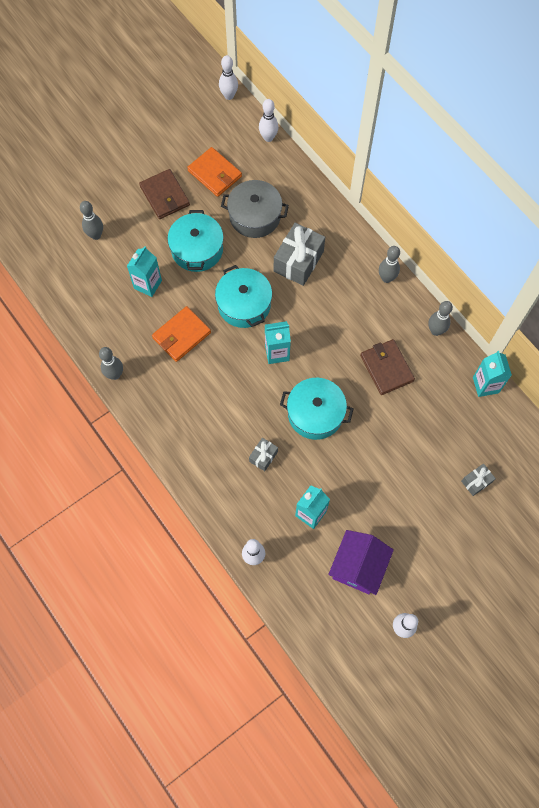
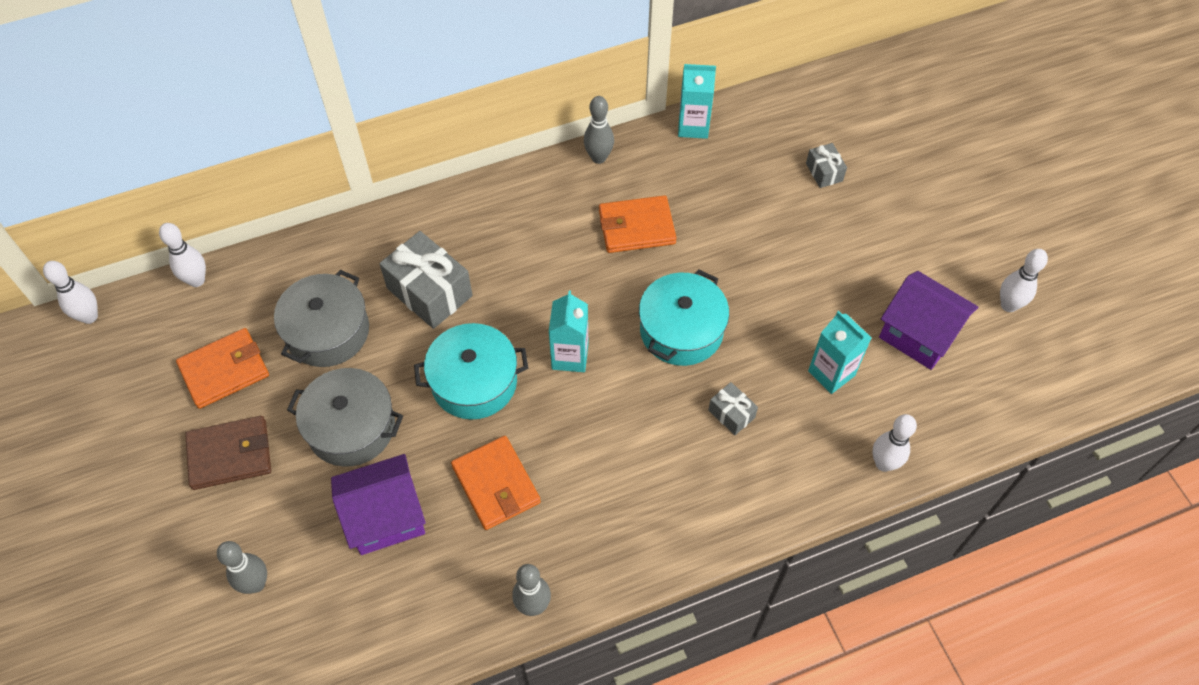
camera: 75 degrees left, 10 degrees down
(148, 284) = (385, 517): turquoise carton -> purple house
(197, 249) = (351, 427): turquoise pot -> grey pot
(386, 278) = (499, 192): grey bowling pin -> none
(386, 368) = (636, 227): brown wallet -> orange wallet

